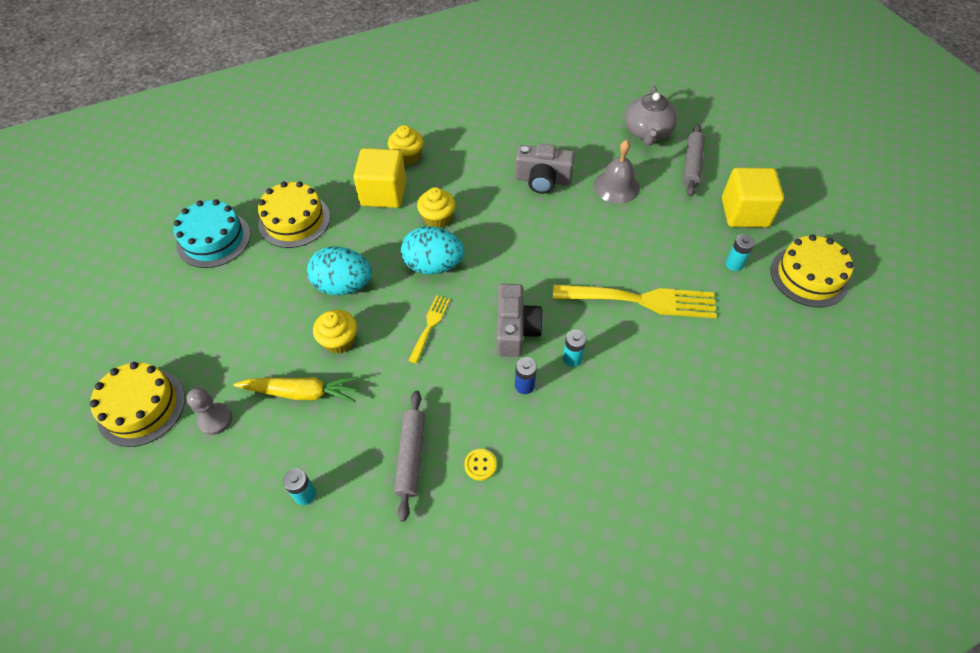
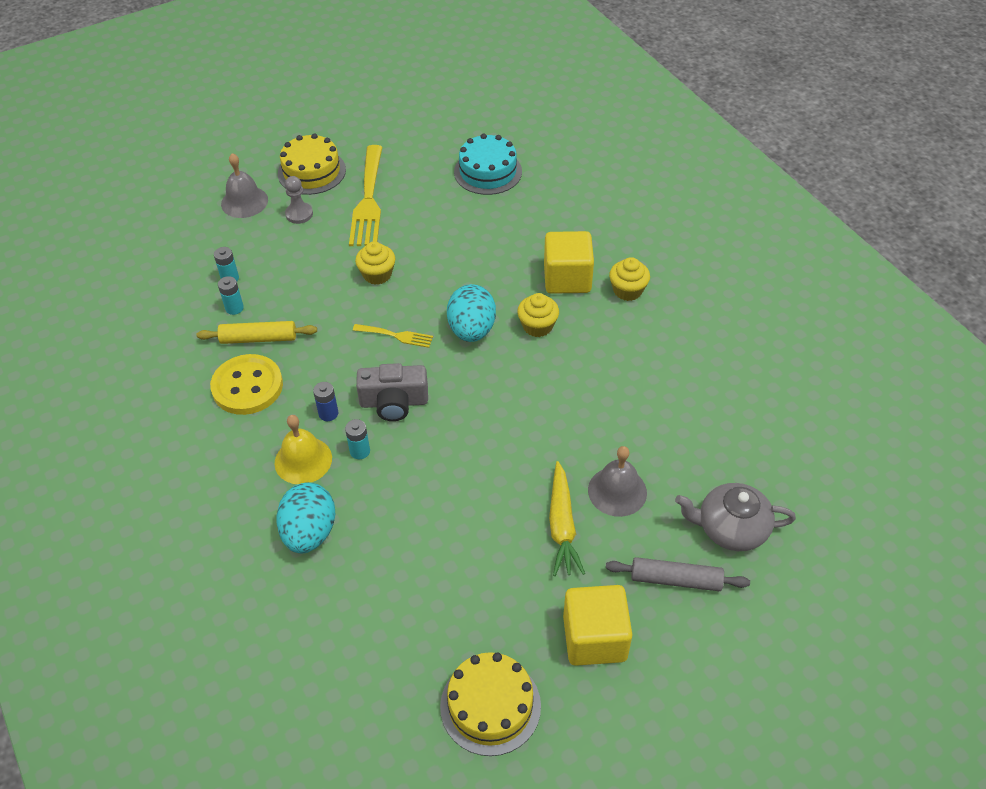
camera: 85 degrees right, 5 degrees down
(168, 485) = (244, 202): none -> grey bell
(294, 220) = (519, 219): yellow cake -> none
(301, 393) = (323, 259): yellow carrot -> yellow carrot (562, 526)
(343, 286) = (440, 267): turquoise egg -> turquoise egg (309, 532)
(411, 456) = (258, 339): grey rolling pin -> yellow rolling pin
(480, 465) = (247, 386): yellow button -> yellow button, size x2.43
(543, 180) = (614, 415): grey camera -> none
(581, 407) = (303, 460): none -> yellow bell
(641, 300) = (438, 514): yellow fork -> yellow fork (368, 201)
(734, 264) = (502, 616): turquoise battery -> turquoise battery (234, 308)

